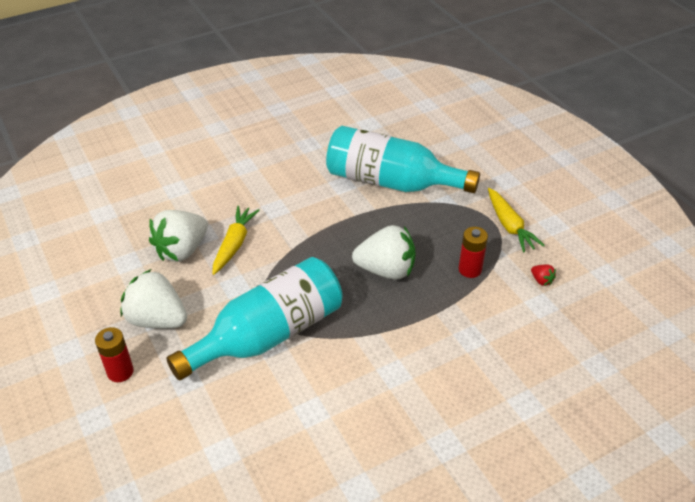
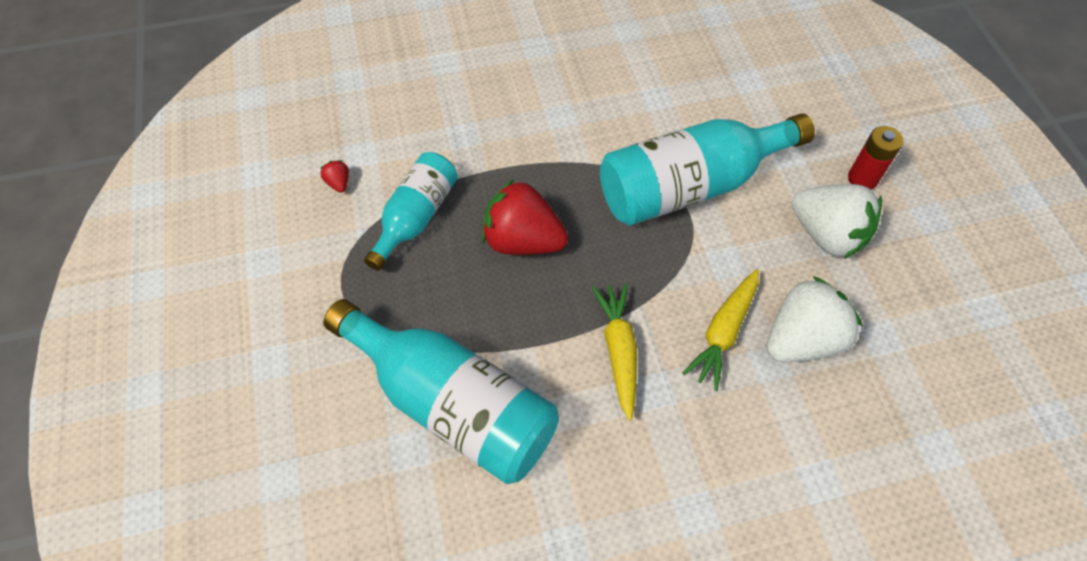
camera: 165 degrees left, 15 degrees up
(386, 270) = (522, 241): white strawberry -> red strawberry
(470, 269) = (416, 217): red battery -> turquoise bottle
(509, 226) = (323, 273): yellow carrot -> yellow carrot (619, 351)

